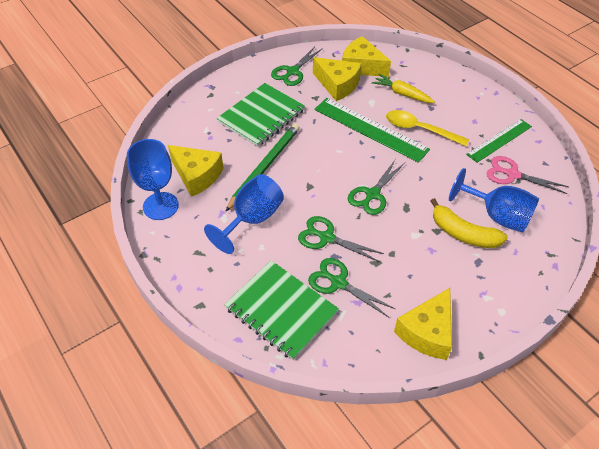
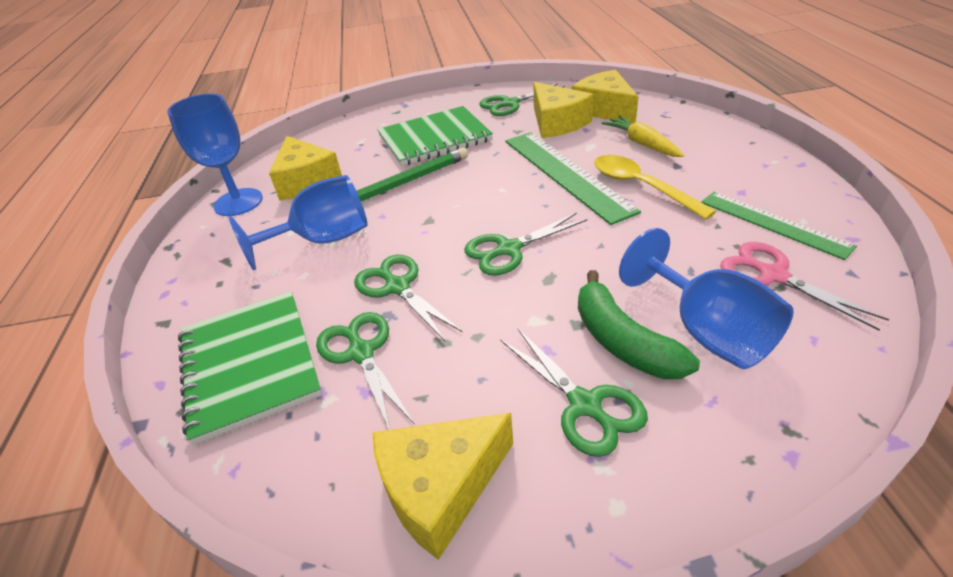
camera: 30 degrees right, 10 degrees down
(463, 233) = (622, 341): yellow banana -> green banana
(464, 272) = (585, 405): none -> green scissors
(499, 140) = (773, 223): green ruler -> green ruler turned 60 degrees clockwise

